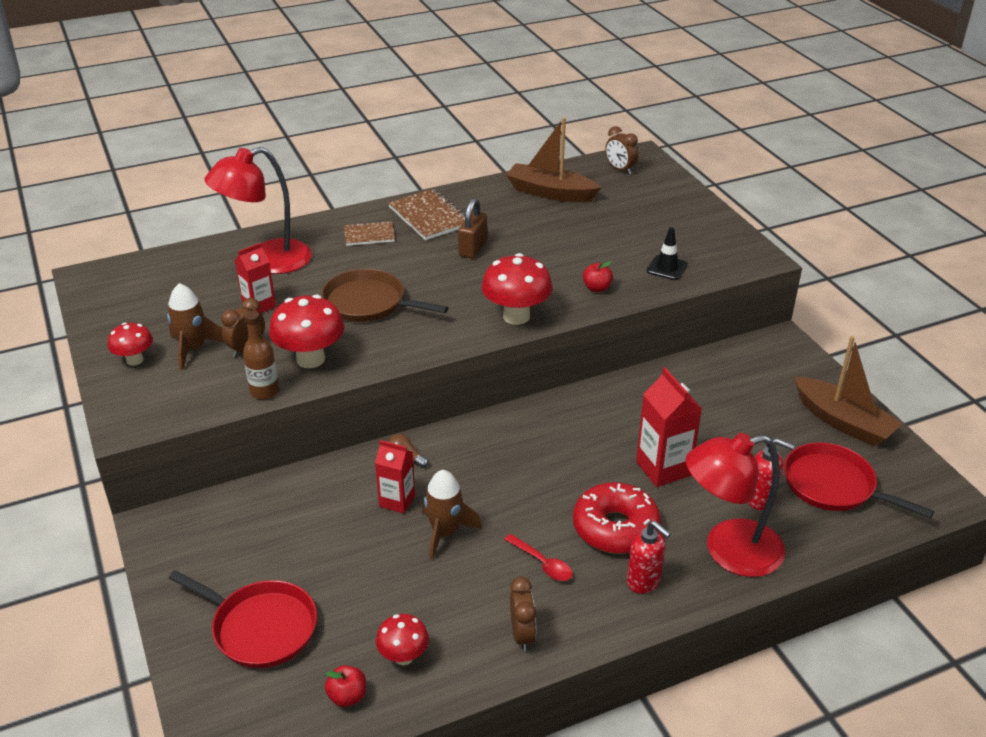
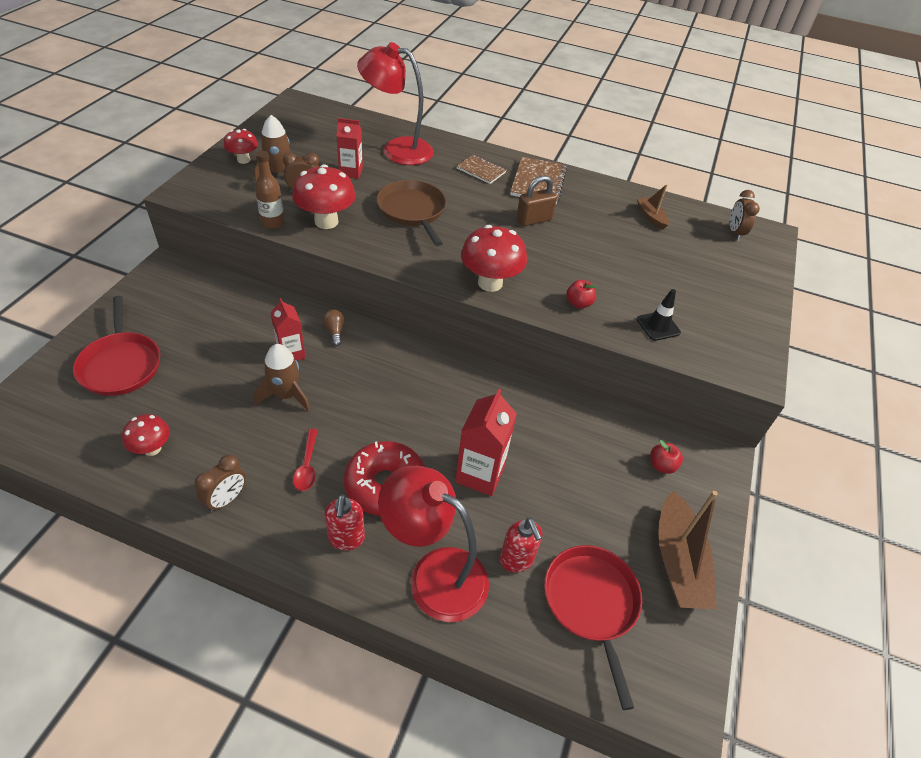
camera: 40 degrees right, 10 degrees up
(347, 696) = (94, 443): red apple -> red apple (662, 465)
(550, 193) = (651, 217): brown boat -> brown boat, size x0.52

